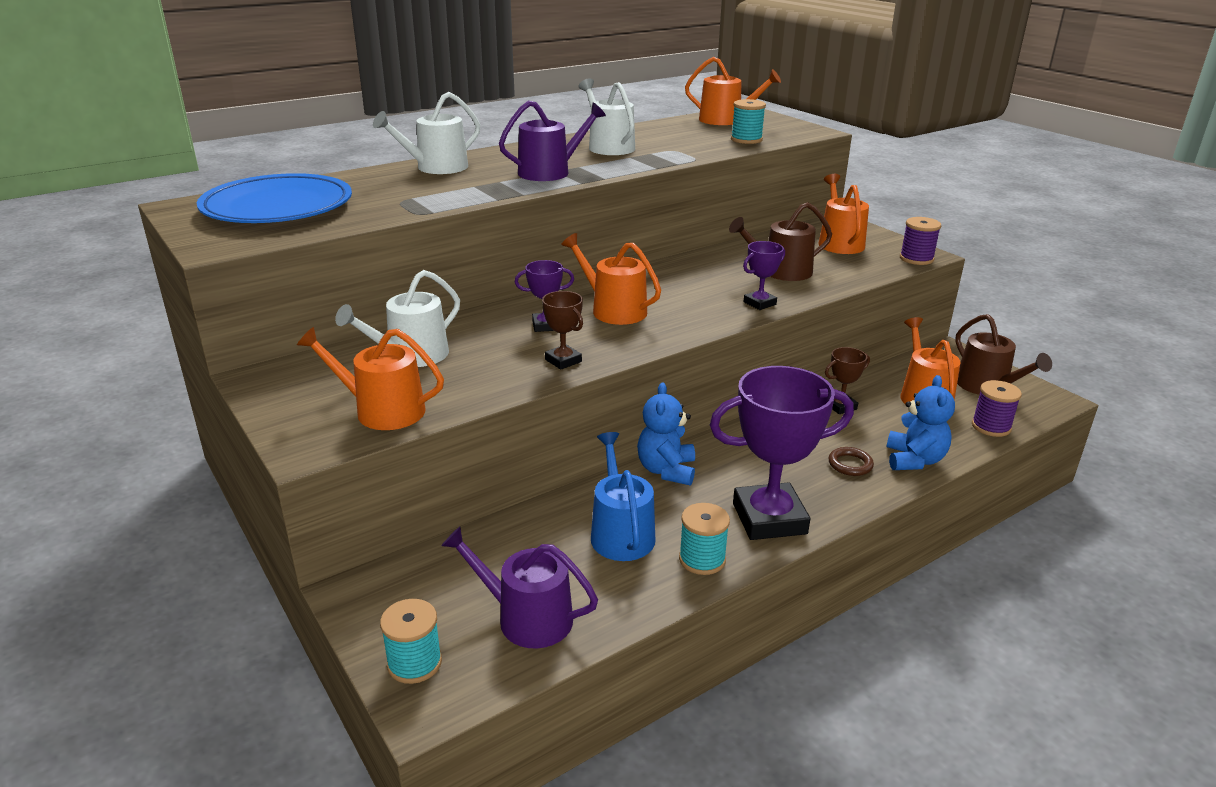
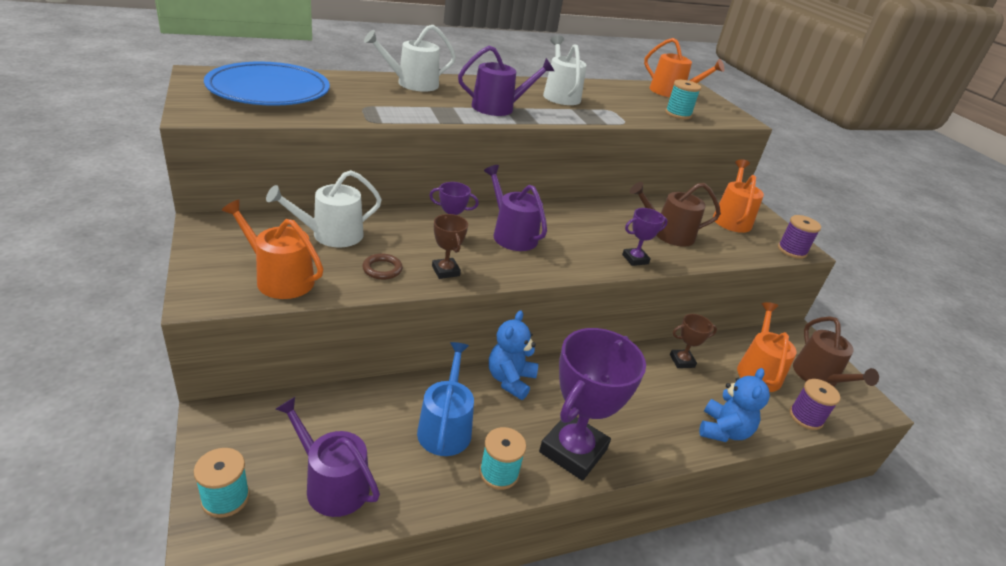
camera: 10 degrees right, 5 degrees up
(613, 310) = (511, 234): orange watering can -> purple watering can
(769, 519) = (573, 451): purple trophy -> purple trophy turned 60 degrees counterclockwise
(850, 464) = (665, 418): brown ring -> brown ring (382, 269)

